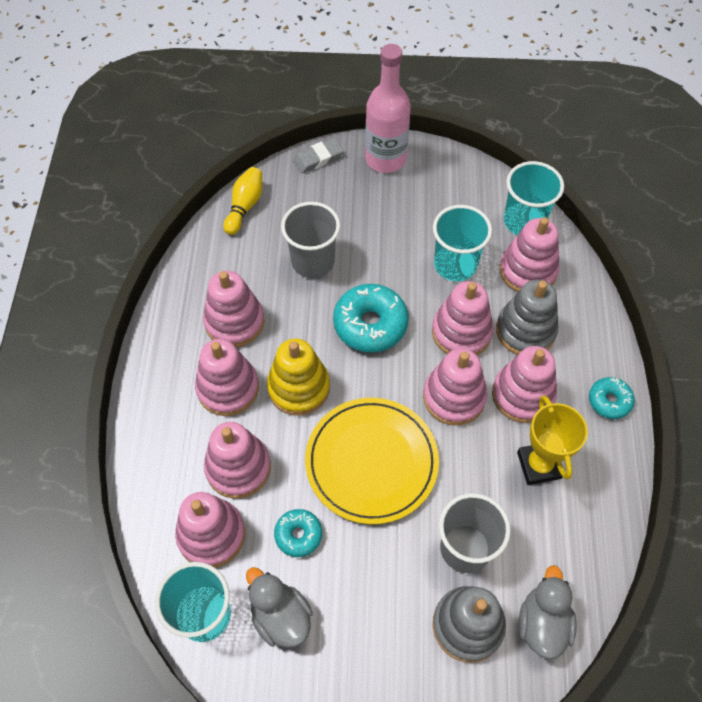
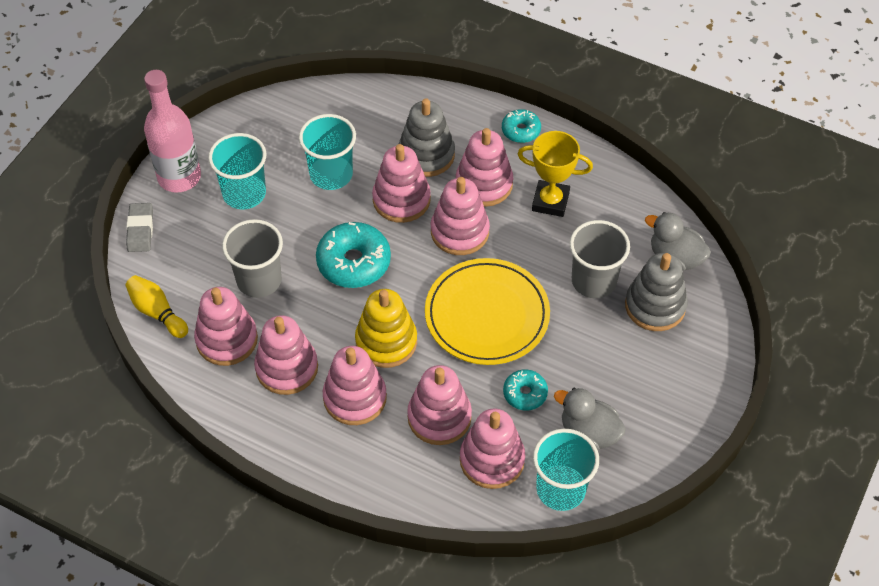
camera: 65 degrees left, 5 degrees down
(281, 616) = (589, 432): grey duck -> grey duck turned 45 degrees clockwise
(524, 221) = (318, 106): turquoise cup -> turquoise cup (244, 193)
(528, 271) = (369, 126): pink stacking toy -> pink stacking toy (227, 339)

